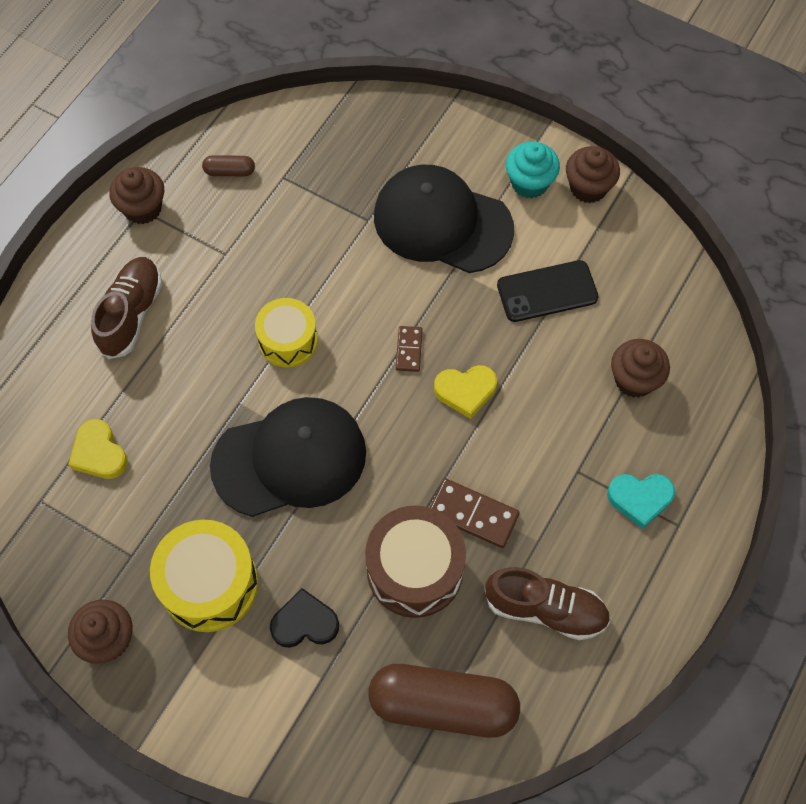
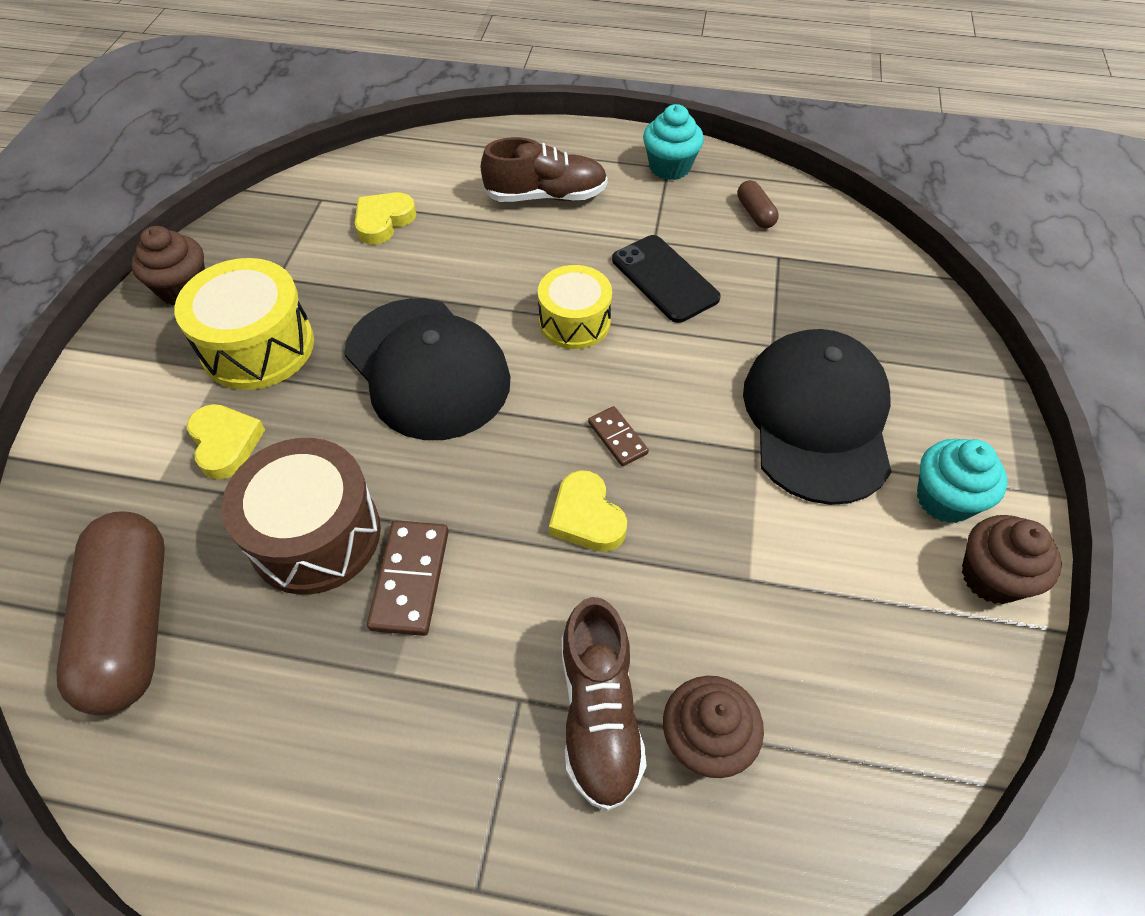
camera: 70 degrees right, 10 degrees down
(143, 208) = (669, 167): brown cupcake -> turquoise cupcake
(304, 623) = (225, 443): black heart -> yellow heart
(409, 350) = (617, 438): brown domino -> brown domino turned 75 degrees clockwise
(545, 609) = (289, 716): brown shoe -> brown shoe (599, 714)
(547, 291) = (787, 572): black phone -> black phone (664, 279)
(640, 499) = (503, 809): turquoise heart -> none

